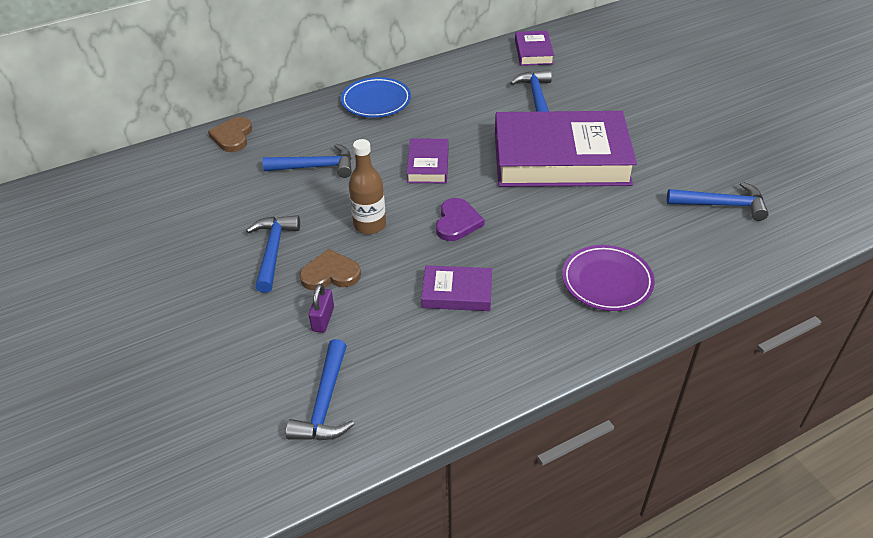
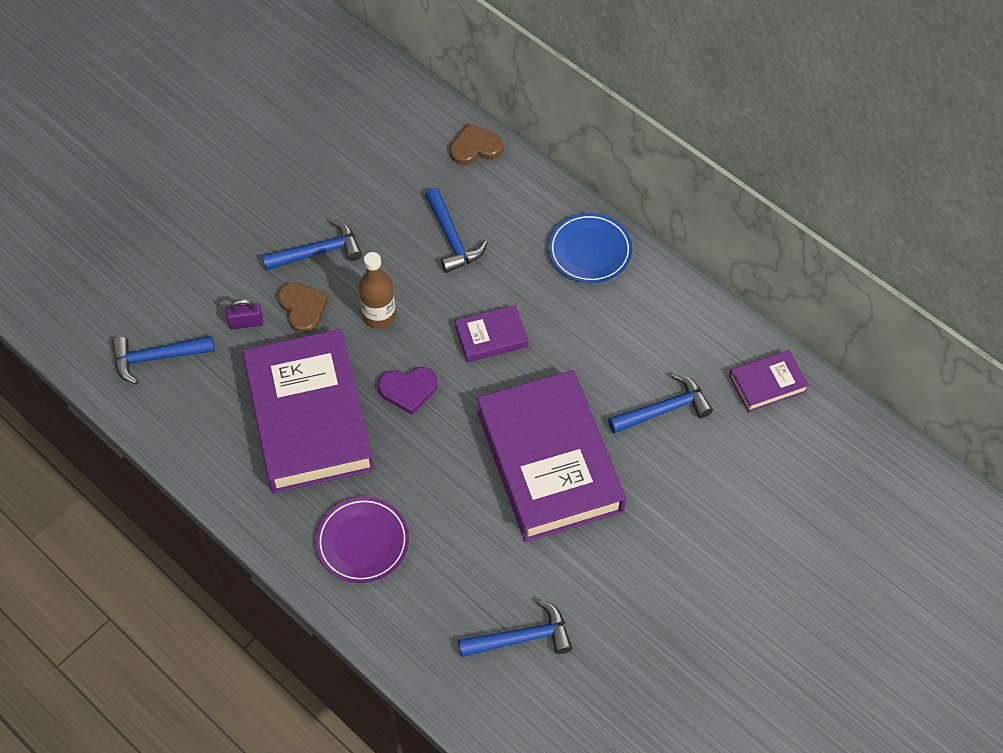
camera: 70 degrees right, 15 degrees up
(457, 293) = (309, 417): purple book -> purple book, size x2.27
(721, 205) = (521, 638): blue hammer -> blue hammer turned 90 degrees counterclockwise

